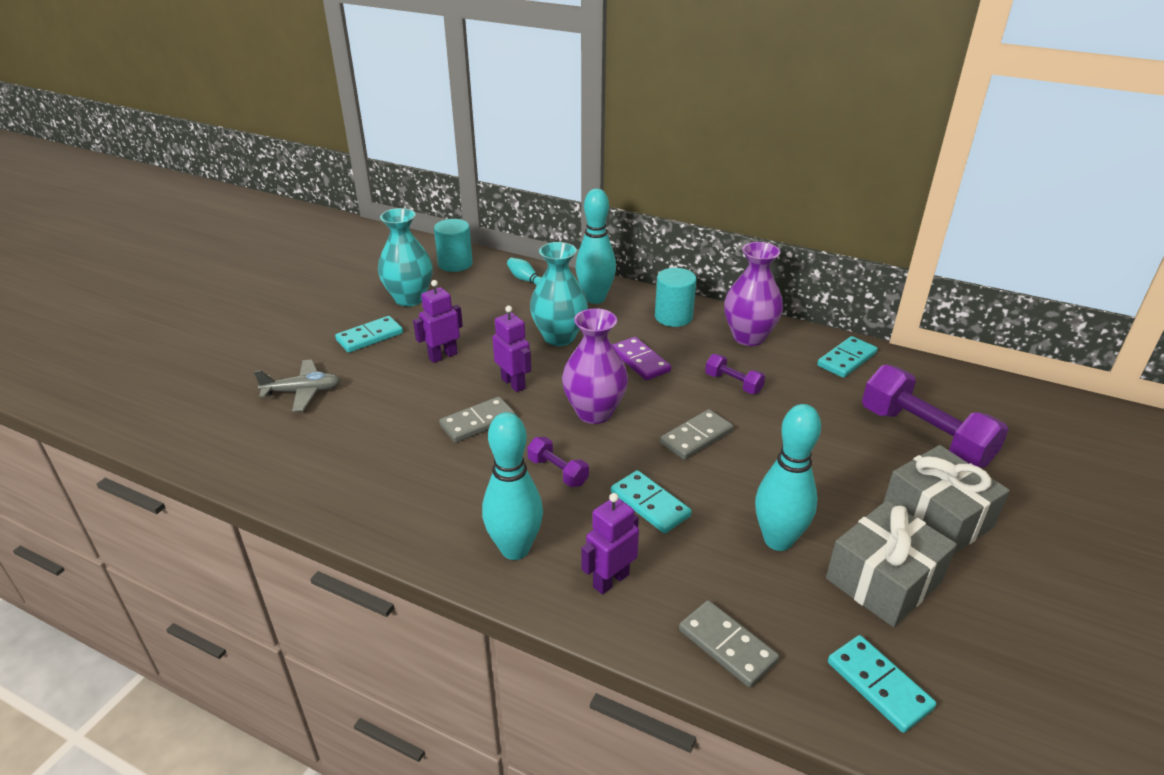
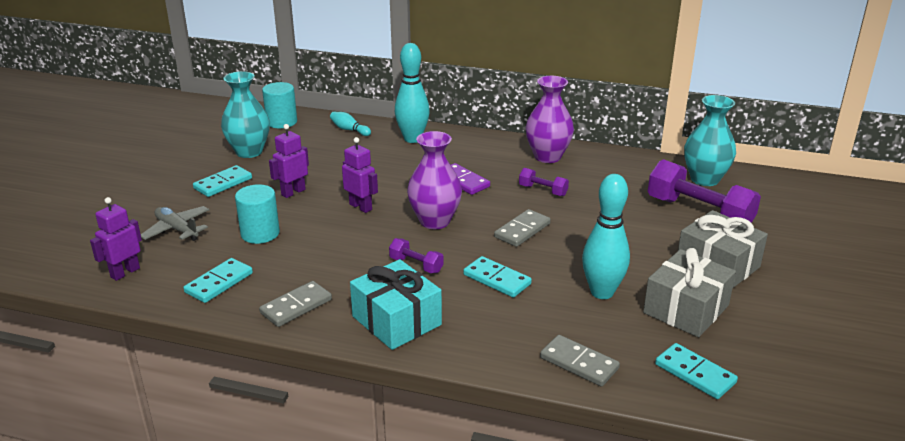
camera: 10 degrees left, 5 degrees down
(303, 392) = (177, 229): grey plane -> grey plane turned 120 degrees counterclockwise
(478, 422) = (339, 237): grey domino -> grey domino (296, 306)
(515, 549) = (396, 320): turquoise bowling pin -> turquoise gift
(559, 337) = (390, 170): turquoise vase -> turquoise vase (704, 179)
(610, 580) = (479, 332): purple robot -> purple robot (125, 272)
(673, 317) = (482, 147): turquoise cylinder -> turquoise cylinder (260, 233)
(847, 359) = (629, 166): turquoise domino -> turquoise domino (219, 283)

